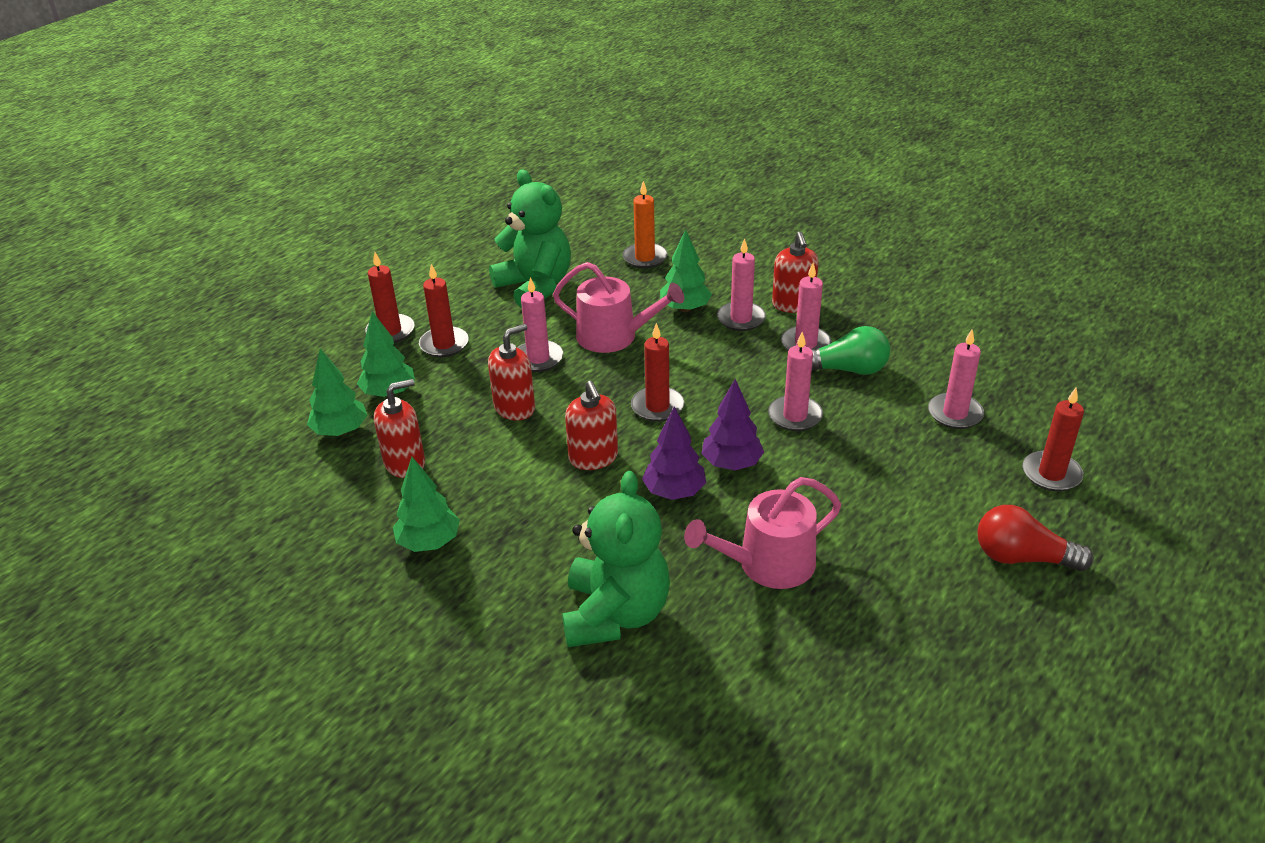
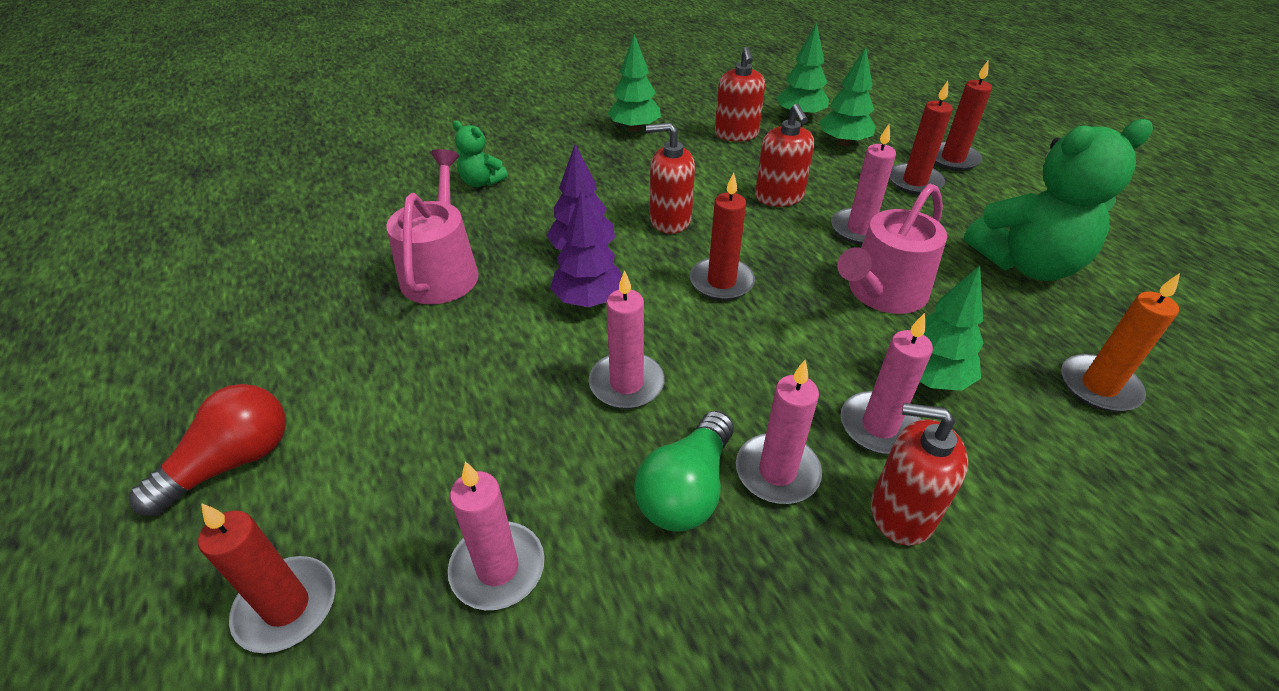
camera: 115 degrees right, 5 degrees up
(615, 614) = (481, 182): green teddy bear -> green teddy bear, size x0.48

